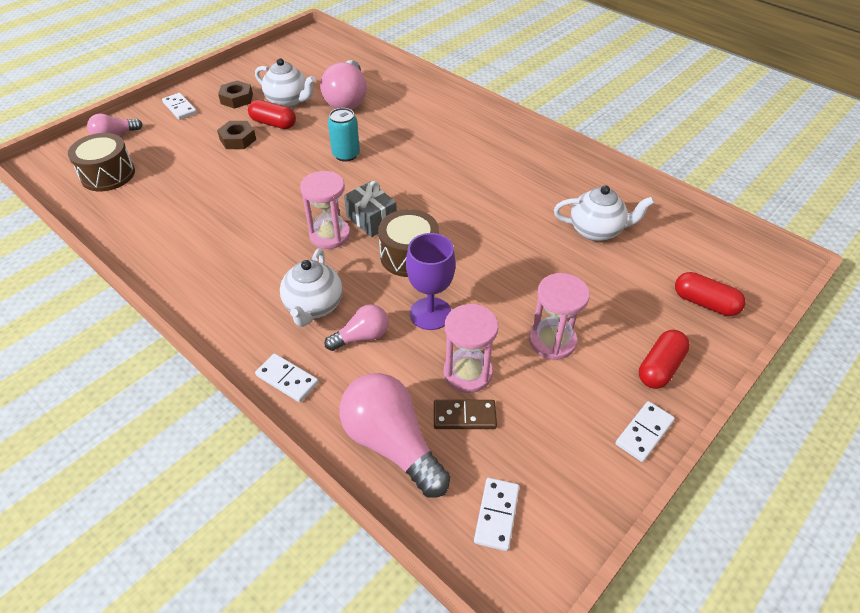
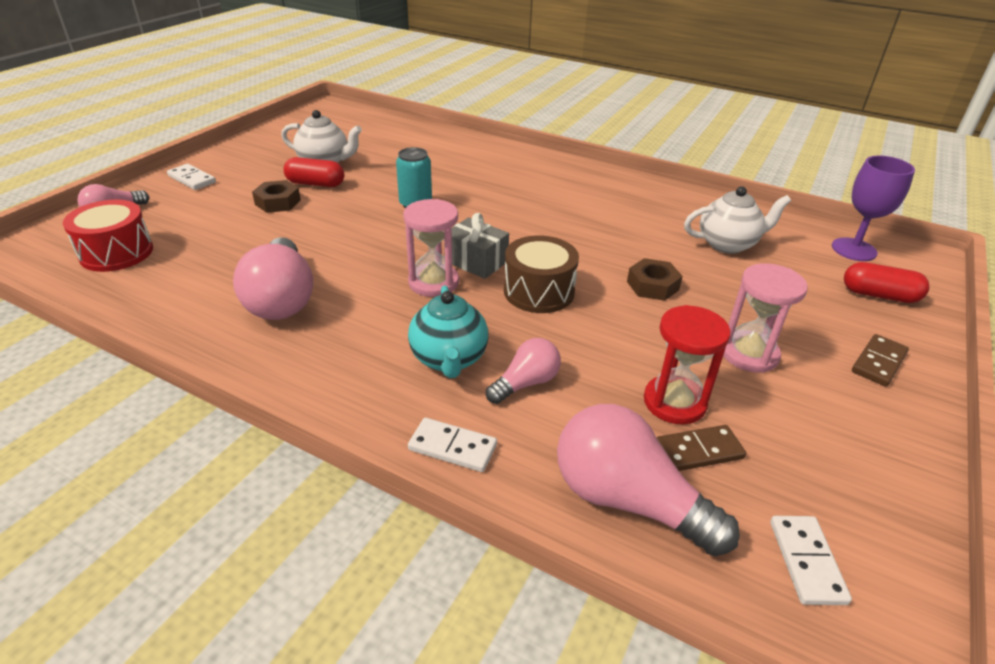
camera: 15 degrees left, 10 degrees down
(108, 175) = (116, 253): brown drum -> red drum
(237, 99) = (261, 165): brown nut -> brown nut (652, 285)
(314, 307) = (449, 359): white teapot -> turquoise teapot
(347, 99) = (393, 155): pink light bulb -> pink light bulb (282, 298)
(430, 313) = (595, 346): purple goblet -> purple goblet (854, 249)
(467, 373) = (674, 402): pink hourglass -> red hourglass
(644, 433) = (909, 432): white domino -> none
(660, 367) = (879, 362): red capsule -> brown domino

